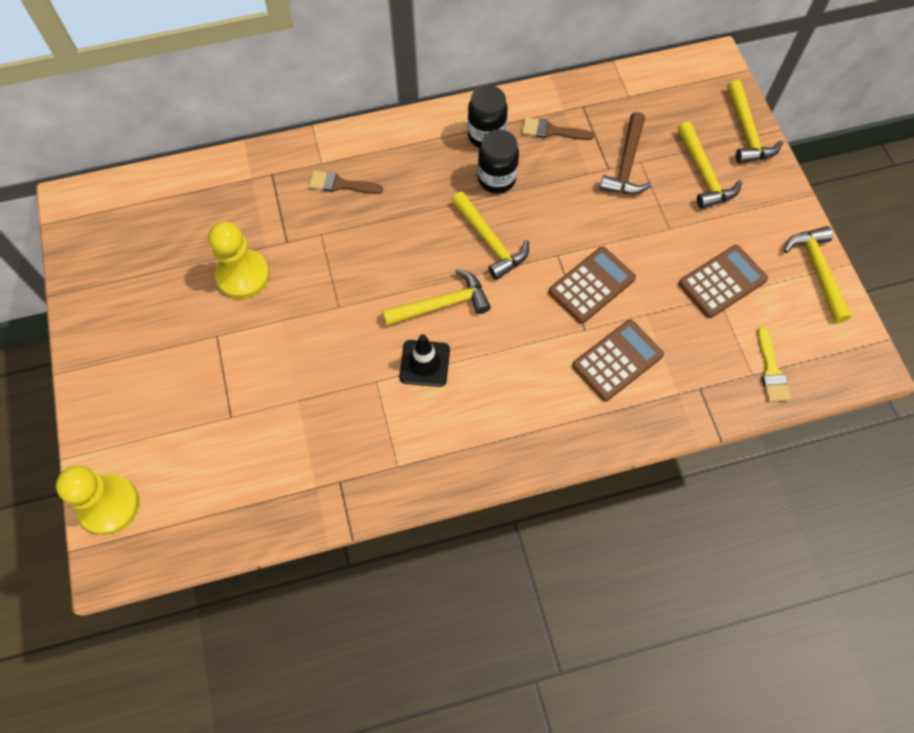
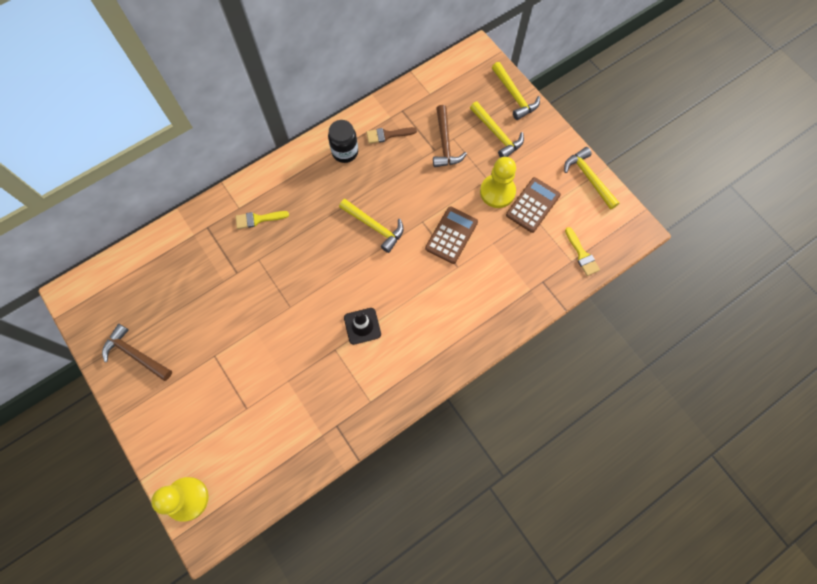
camera: 20 degrees left, 5 degrees up
(120, 301) = (136, 354): none -> brown hammer
(243, 275) = (215, 307): yellow pawn -> yellow pawn (497, 192)
(340, 184) = (258, 219): brown brush -> yellow brush
(442, 304) = (358, 281): yellow hammer -> none
(496, 179) = (363, 181): black jar -> none
(617, 360) = (485, 281): brown calculator -> none

